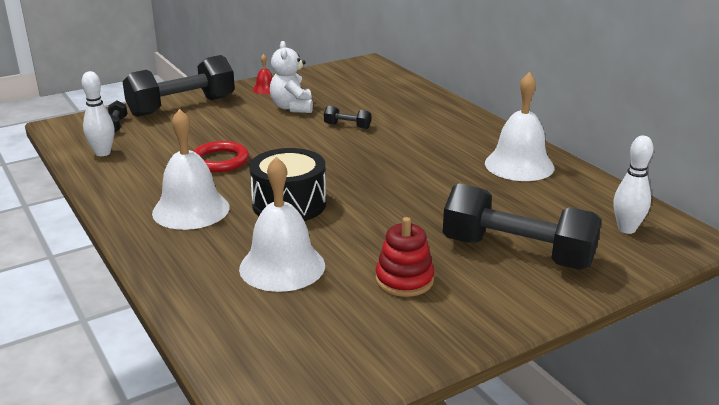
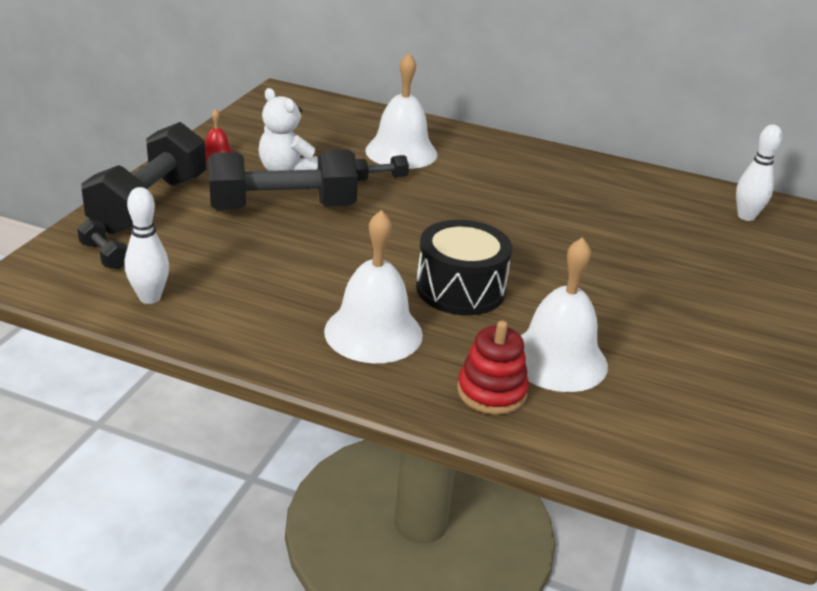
camera: 40 degrees left, 5 degrees up
(220, 161) = (309, 262): red ring -> none
(404, 280) = (670, 329): red stacking toy -> red stacking toy (491, 392)
(517, 253) = (709, 268): black dumbbell -> black dumbbell (282, 207)
(519, 165) = (589, 178): white bell -> white bell (401, 152)

